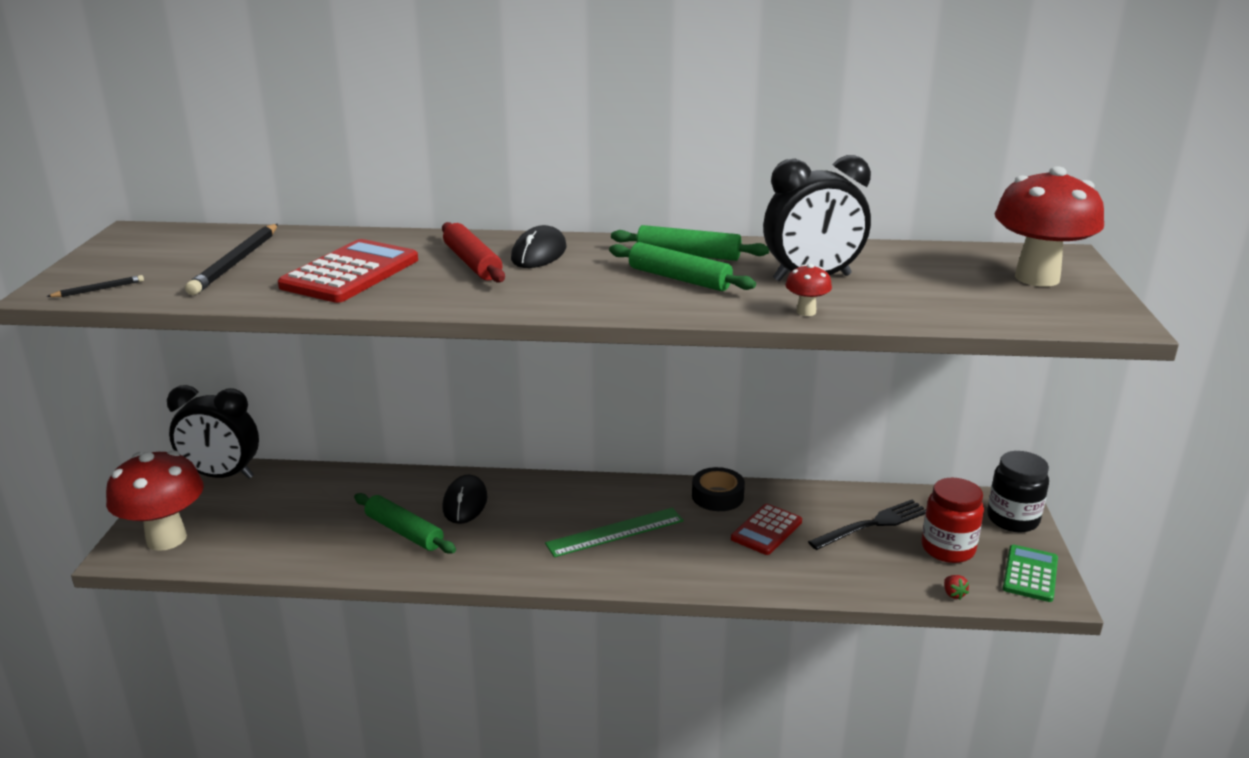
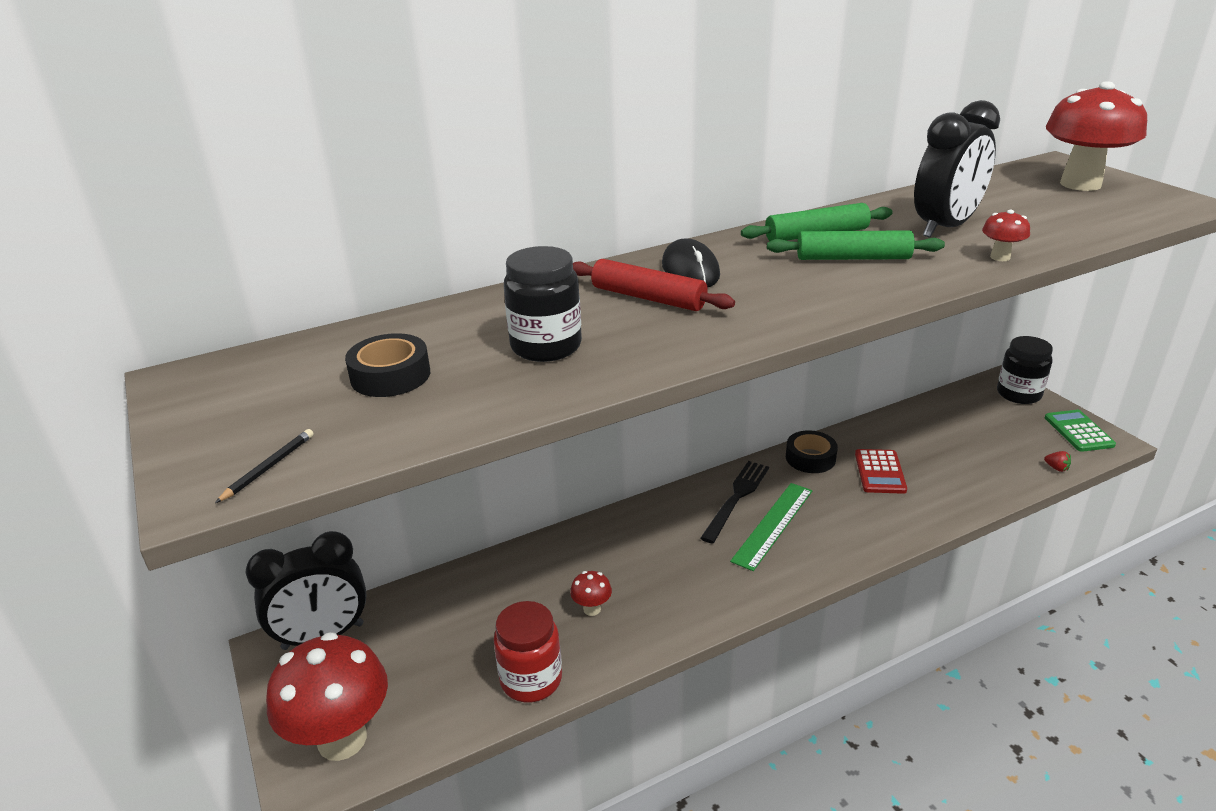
camera: 30 degrees left, 5 degrees up
(236, 262) = (390, 375): black pencil -> black tape
(350, 273) = (546, 346): red calculator -> black jar
(404, 531) = (592, 609): green rolling pin -> red mushroom
(465, 503) = (613, 554): black mouse -> none
(873, 524) = (942, 436): black fork -> black fork (736, 498)
(947, 549) = (1010, 434): red jar -> red jar (531, 679)

